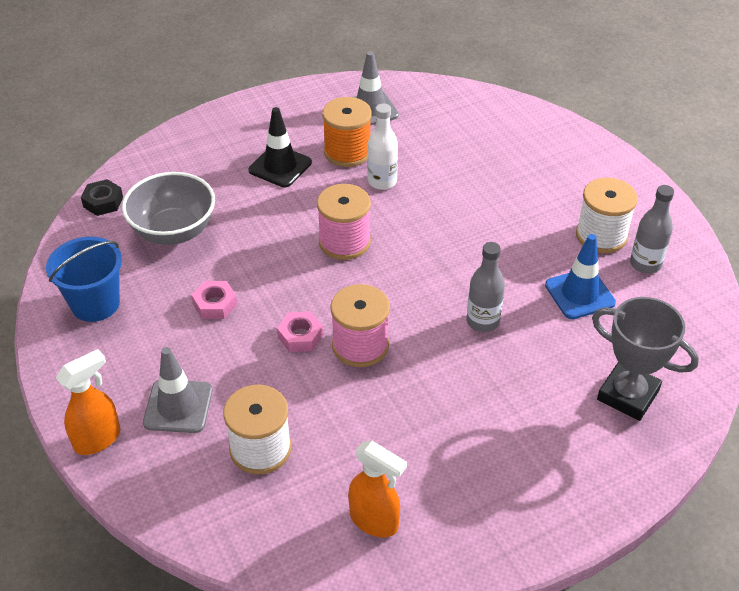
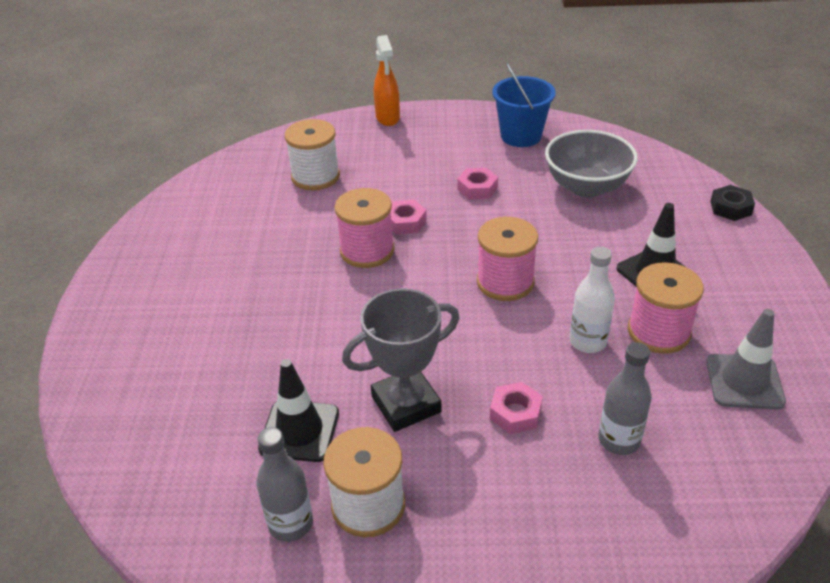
camera: 120 degrees right, 5 degrees down
(103, 202) = (651, 158): black nut -> black nut (730, 208)
(178, 406) = (386, 152): grey traffic cone -> none
(347, 152) = (658, 332): orange spool -> pink spool
(374, 521) = (207, 208): orange spray bottle -> none
(475, 196) = (515, 413): none -> pink nut
(483, 321) = (328, 337): grey bottle -> grey bottle (619, 440)
(579, 294) = (299, 431): blue traffic cone -> black traffic cone
(628, 395) = (155, 399): grey trophy -> grey trophy (406, 404)

